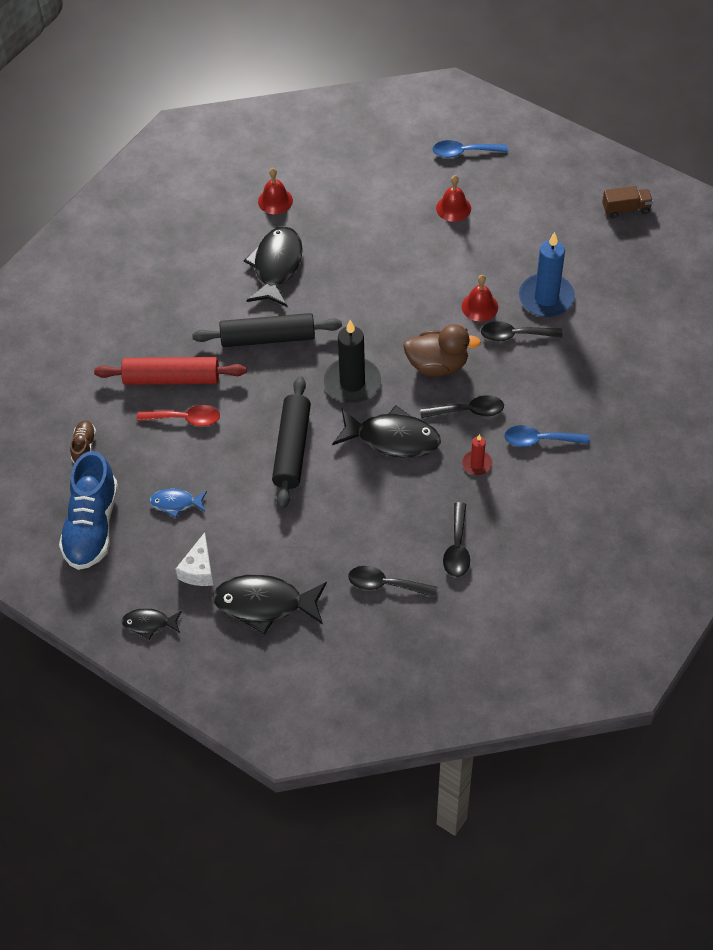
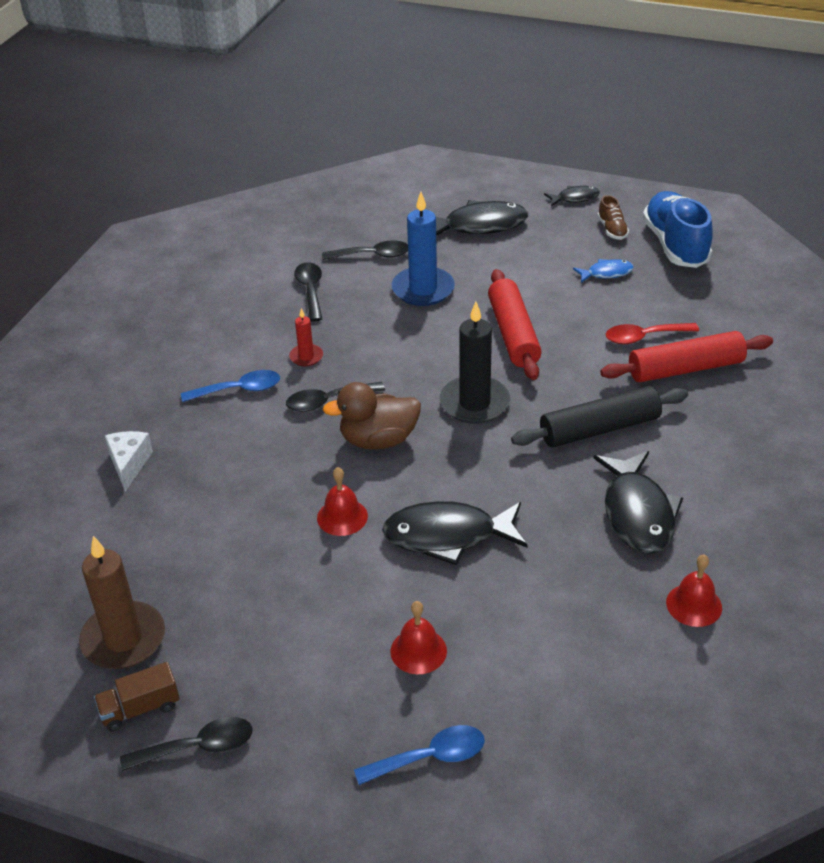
camera: 165 degrees right, 15 degrees down
(84, 447) = (732, 296): brown shoe -> brown shoe (612, 230)
(199, 570) = (553, 235): white cheese -> white cheese (129, 464)
(292, 448) = (513, 334): black rolling pin -> red rolling pin
(392, 438) = (407, 361): black fish -> black fish (448, 536)
(515, 335) = (287, 491): black spoon -> black spoon (198, 747)
(546, 298) = (252, 546): blue candle -> blue candle (423, 289)
(636, 252) = (123, 639): none -> brown candle

